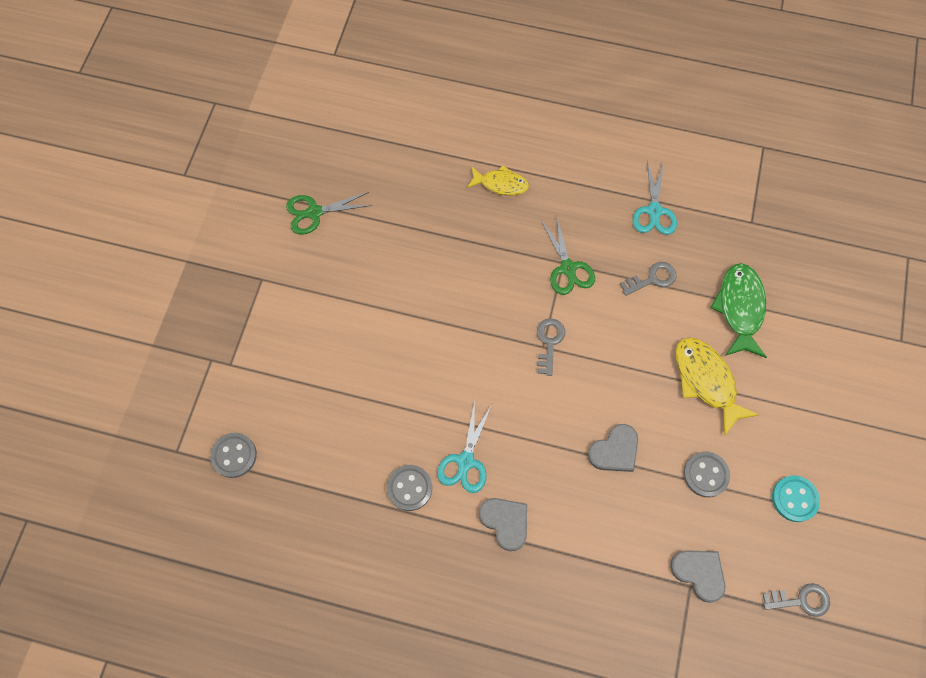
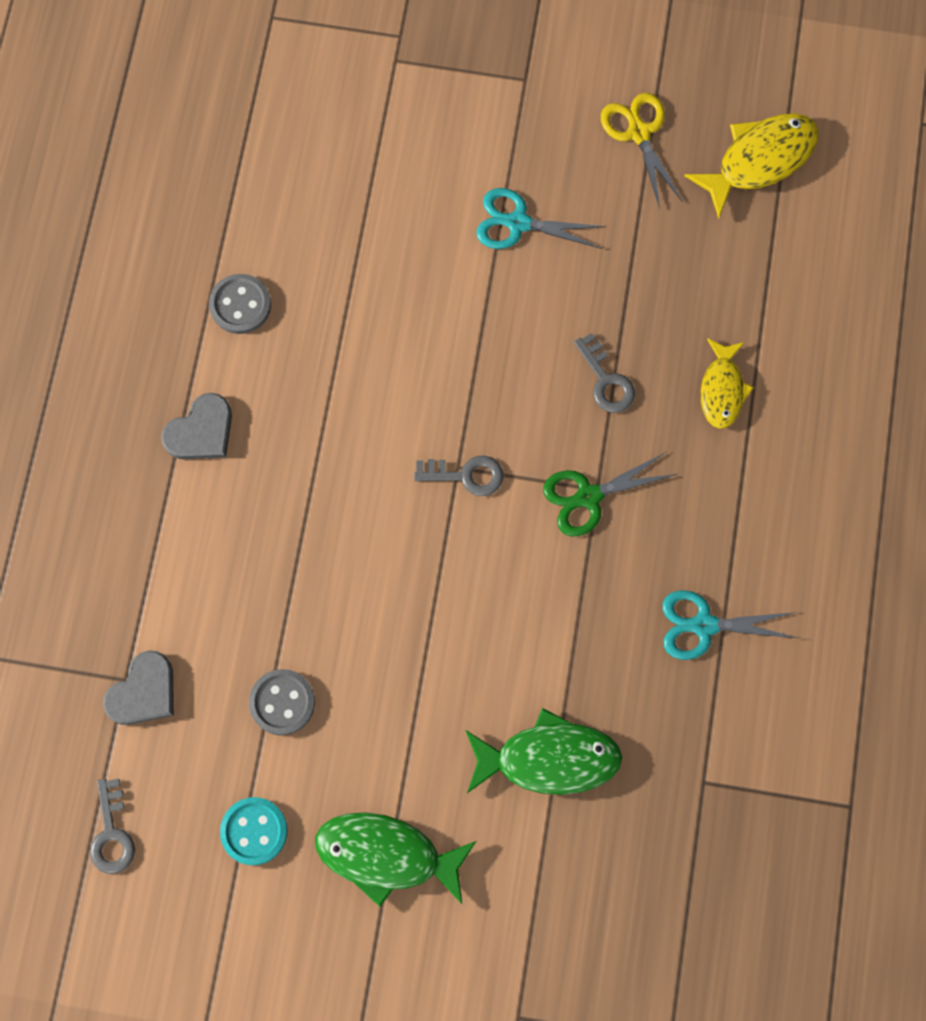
camera: 85 degrees right, 5 degrees up
(234, 455) = (271, 85): grey button -> none
(314, 213) = (639, 132): green scissors -> yellow scissors
(465, 461) = (281, 373): turquoise scissors -> turquoise scissors (518, 223)
(615, 450) = (309, 573): grey heart -> none
(652, 278) = (585, 624): grey key -> grey key (606, 380)
(706, 381) = (424, 705): yellow fish -> yellow fish (759, 160)
(806, 412) = (387, 855): none -> green fish

